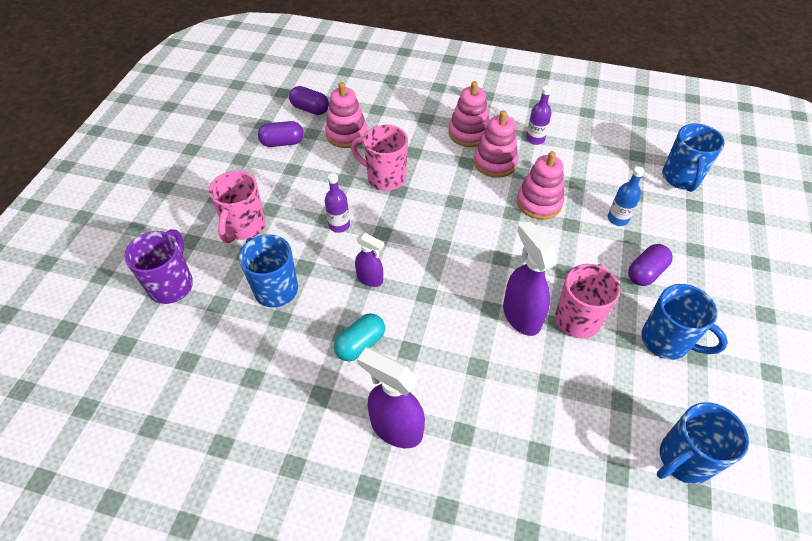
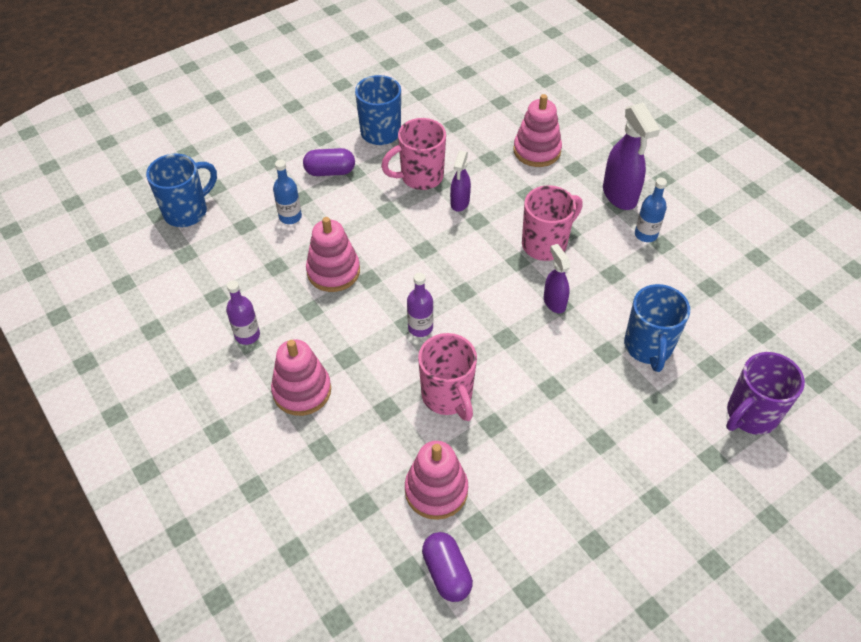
camera: 140 degrees left, 0 degrees up
(244, 227) = (642, 435): pink mug -> pink mug (545, 244)
(282, 143) = (524, 534): purple capsule -> none
(339, 225) = (541, 372): purple bottle -> purple bottle (420, 327)
(341, 396) = (646, 234): none -> blue bottle
(360, 344) = (604, 258): turquoise capsule -> none
(495, 162) = (320, 337): pink stacking toy -> pink stacking toy (537, 151)
(521, 316) = (459, 203): purple spray bottle -> purple spray bottle, size x0.59
(683, 459) = (455, 86): blue mug -> none

